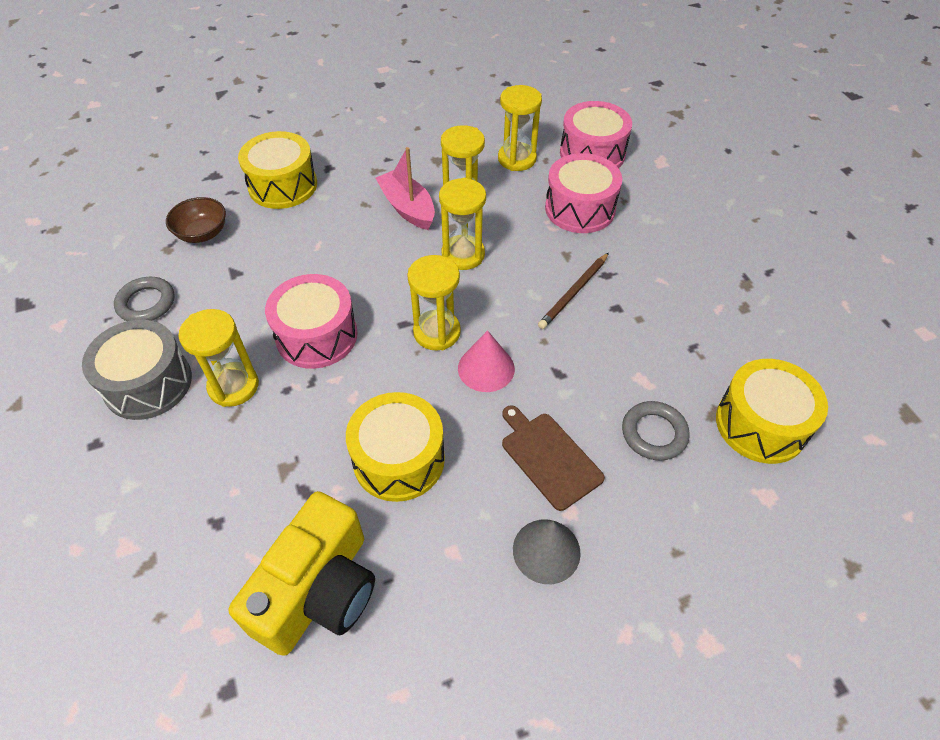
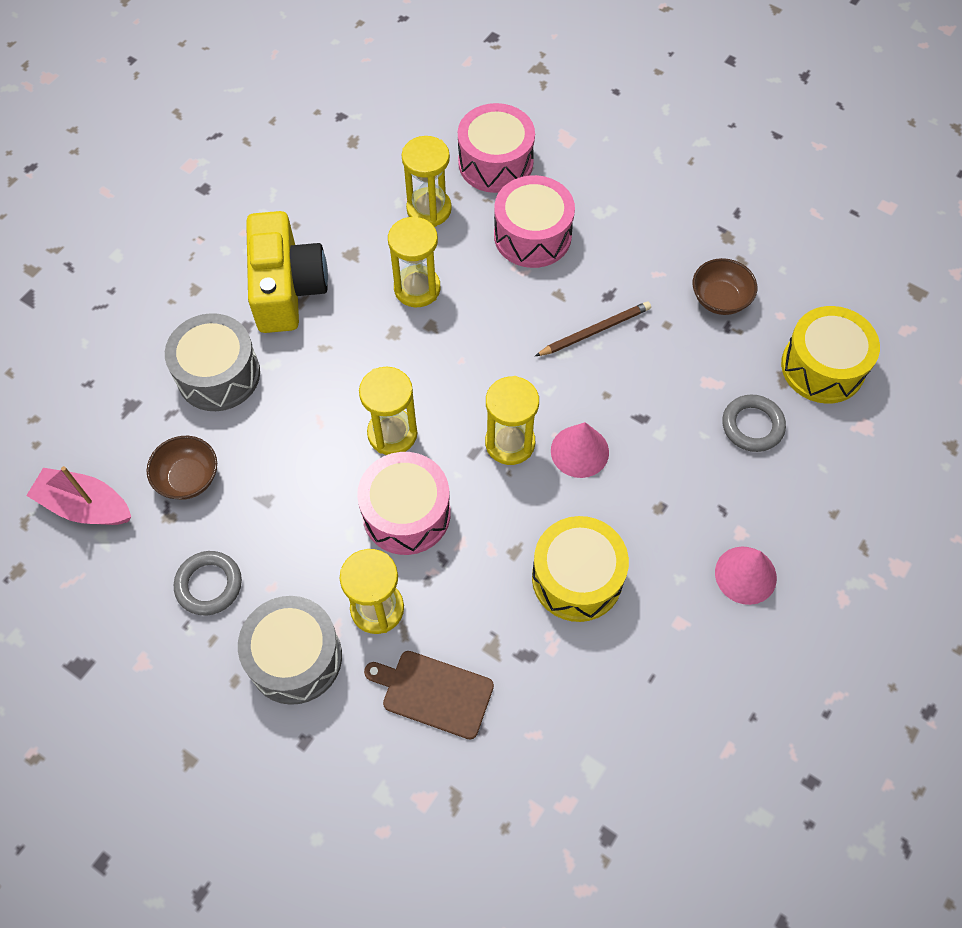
camera: 35 degrees left, 10 degrees up
(283, 185) = (218, 374): yellow drum -> grey drum
(318, 590) = (607, 721): yellow camera -> yellow camera (287, 288)
(407, 208) = (370, 327): pink boat -> pink boat (85, 506)
(463, 255) = (467, 349): yellow hourglass -> yellow hourglass (392, 433)
(546, 551) = (745, 575): grey cone -> pink cone
(549, 457) = (690, 498): brown cutting board -> brown cutting board (434, 693)
(574, 293) = (595, 331): brown pencil -> brown pencil turned 120 degrees counterclockwise
(702, 324) = (720, 299): none -> brown bowl

